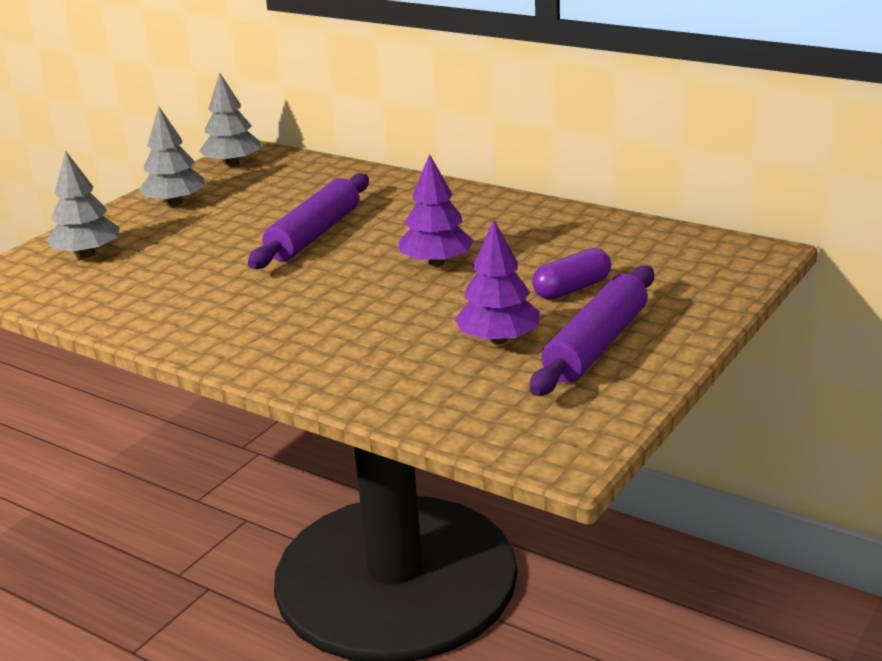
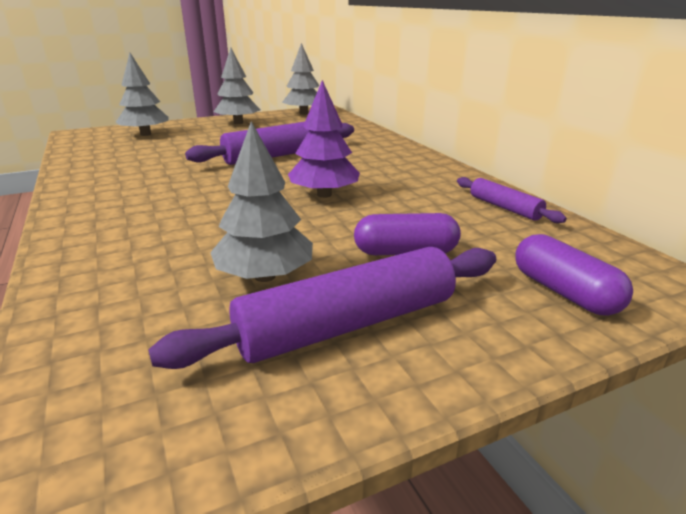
camera: 30 degrees right, 0 degrees up
(498, 339) = (265, 276): purple tree -> grey tree
(601, 227) = (504, 207): none -> purple rolling pin
(700, 280) = (564, 292): none -> purple capsule

